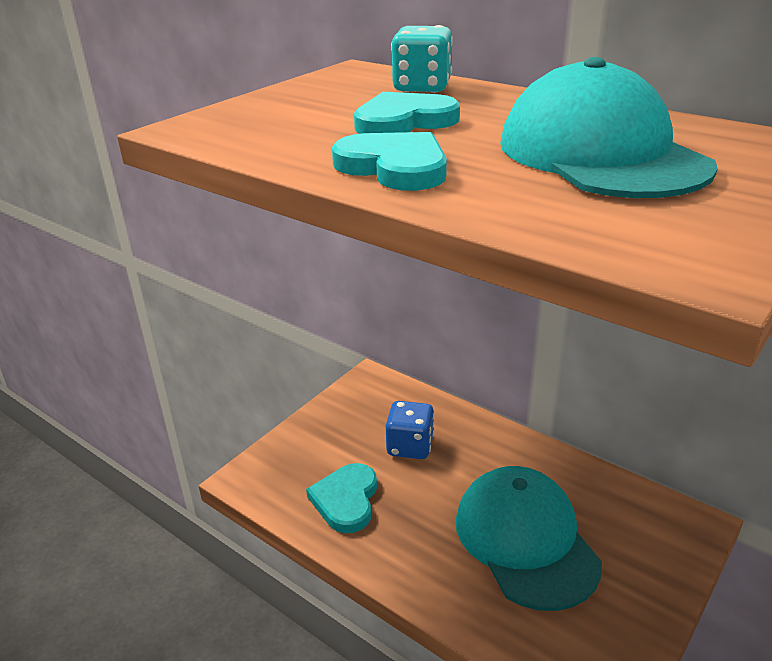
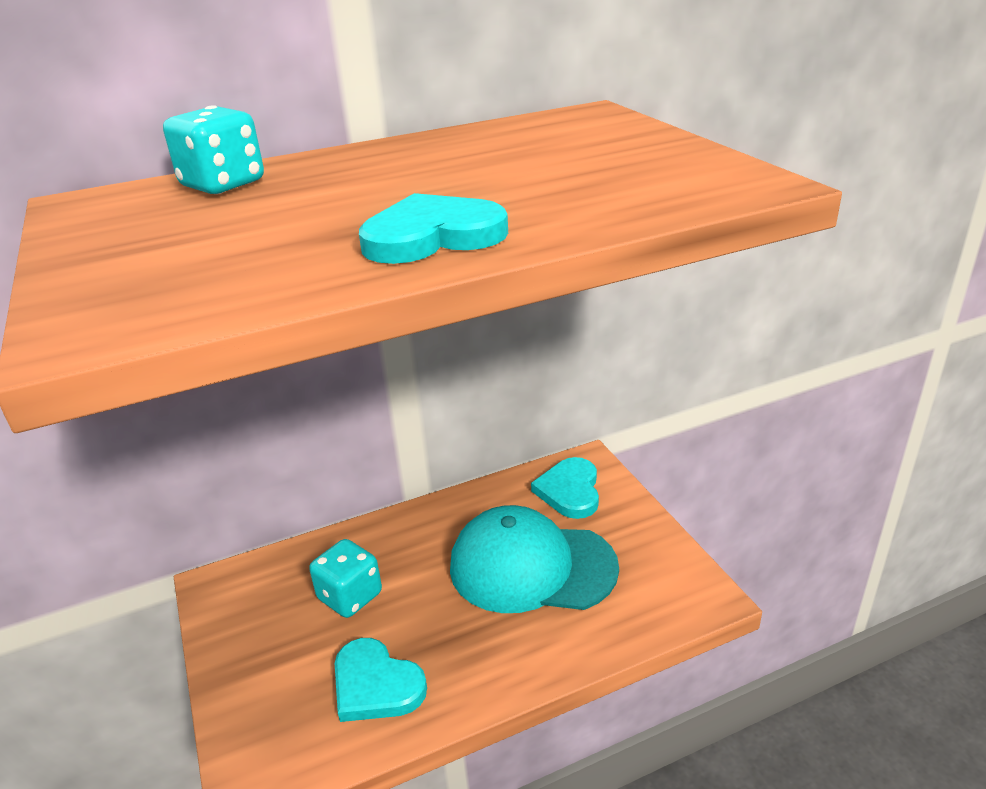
camera: 60 degrees left, 0 degrees up
(404, 121) = (310, 210): turquoise heart -> turquoise heart (570, 491)
(410, 446) = (350, 596): blue dice -> turquoise dice
(601, 154) = (522, 162): turquoise cap -> none

